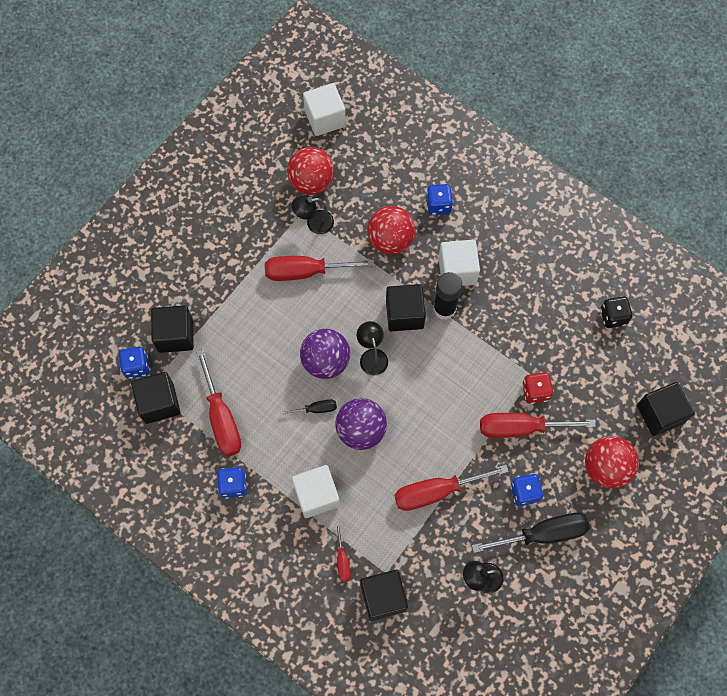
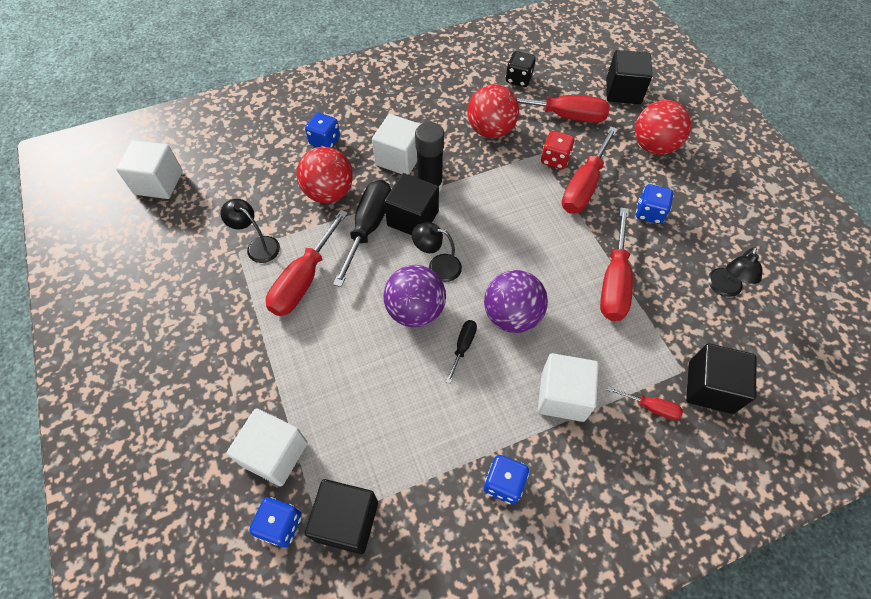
camera: 60 degrees left, 10 degrees down
(175, 335) = (275, 454): black cube -> white cube
(221, 418) = (412, 453): red screwdriver -> red screwdriver (563, 116)
(311, 182) = (213, 226): red ball -> red ball (490, 130)
(314, 223) = (258, 246): black lamp -> black lamp turned 105 degrees clockwise
(543, 534) = (697, 218): black screwdriver -> black screwdriver (368, 228)

